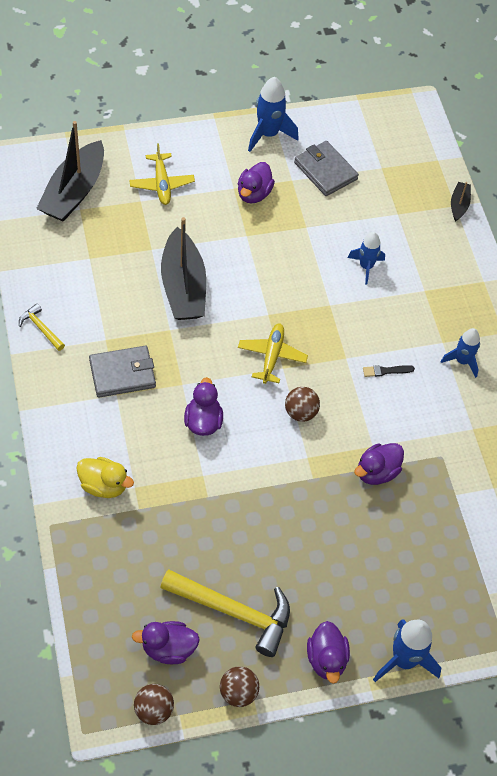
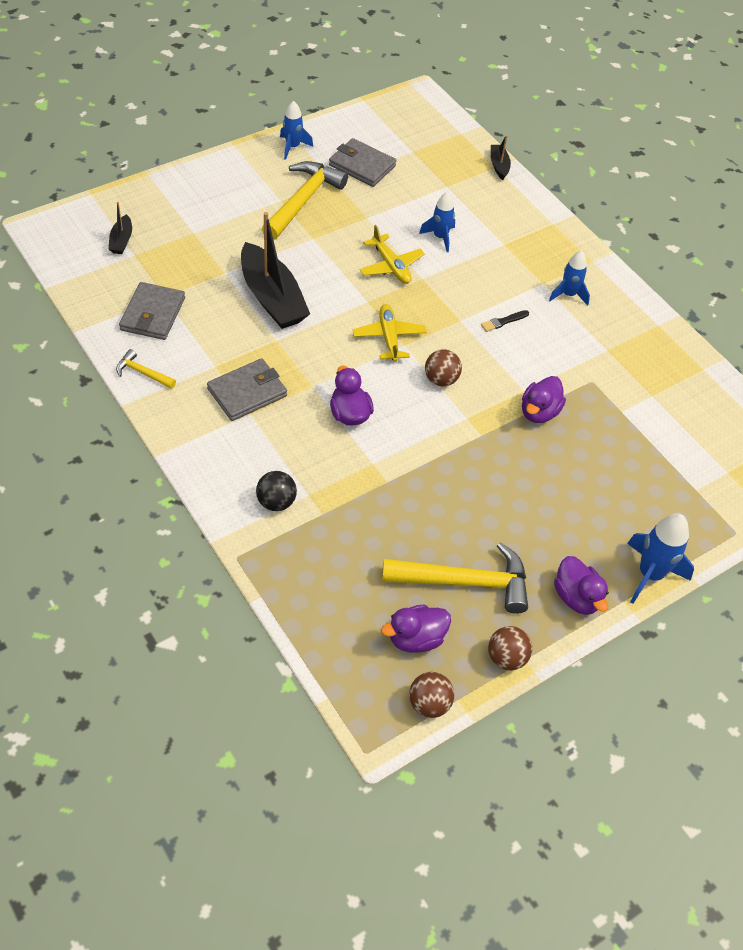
camera: 20 degrees left, 5 degrees down
(72, 273) = (153, 314): none -> grey wallet
(74, 192) = (121, 240): black boat -> black boat, size x0.46
(104, 485) = (276, 502): yellow duck -> black ball
(162, 184) = (208, 213): yellow plane -> yellow plane (391, 266)
(254, 194) = (303, 200): purple duck -> yellow hammer
(268, 134) = (293, 147): blue rocket -> blue rocket, size x0.66

